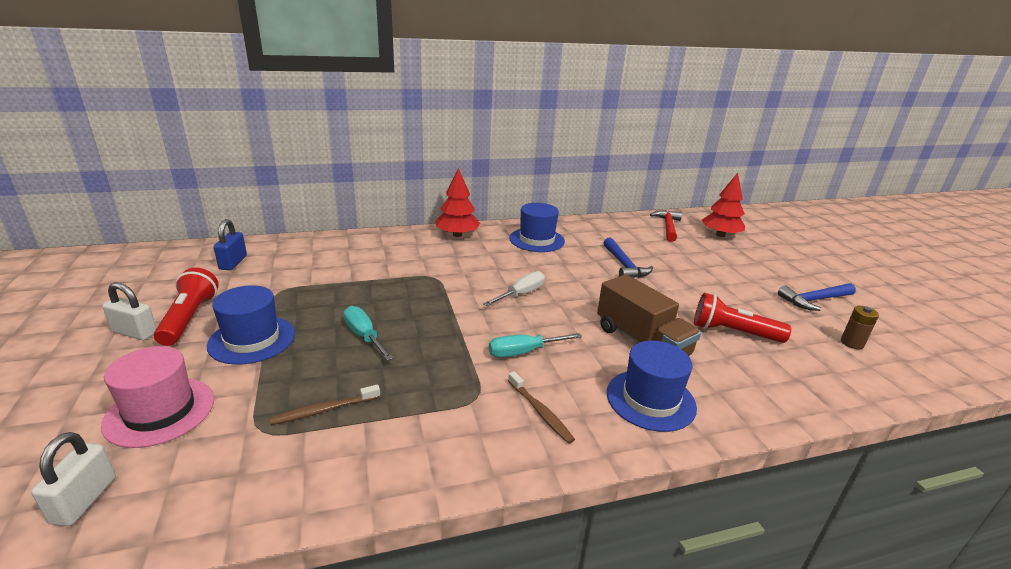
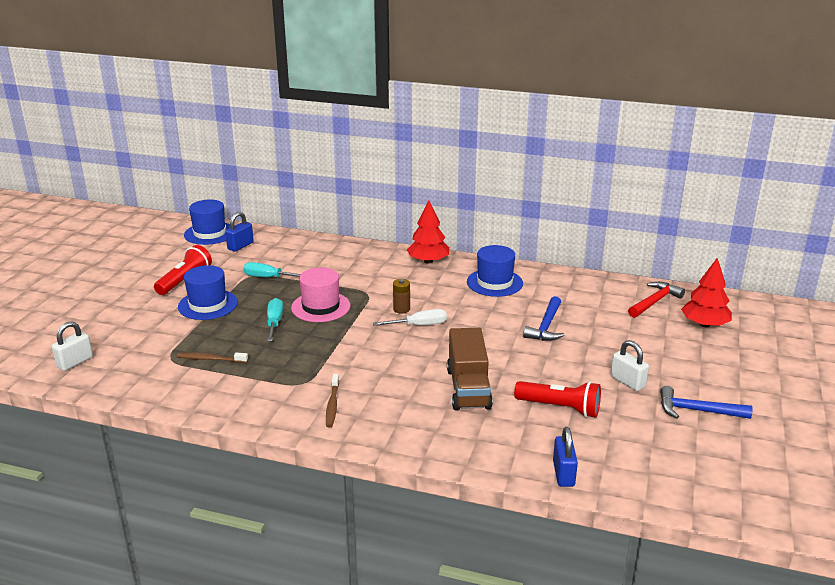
camera: 35 degrees right, 0 degrees up
(135, 332) = (150, 281): white padlock -> white padlock (627, 382)
(160, 411) = (132, 331): pink hat -> pink hat (321, 307)
(523, 352) = (367, 366): turquoise screwdriver -> turquoise screwdriver (268, 277)
(650, 399) = (417, 425): blue hat -> blue hat (210, 233)
(733, 332) = (560, 408): red flashlight -> red flashlight turned 150 degrees clockwise
(825, 396) = (563, 474): none -> blue padlock
(852, 343) = (666, 452): brown battery -> brown battery (401, 309)

